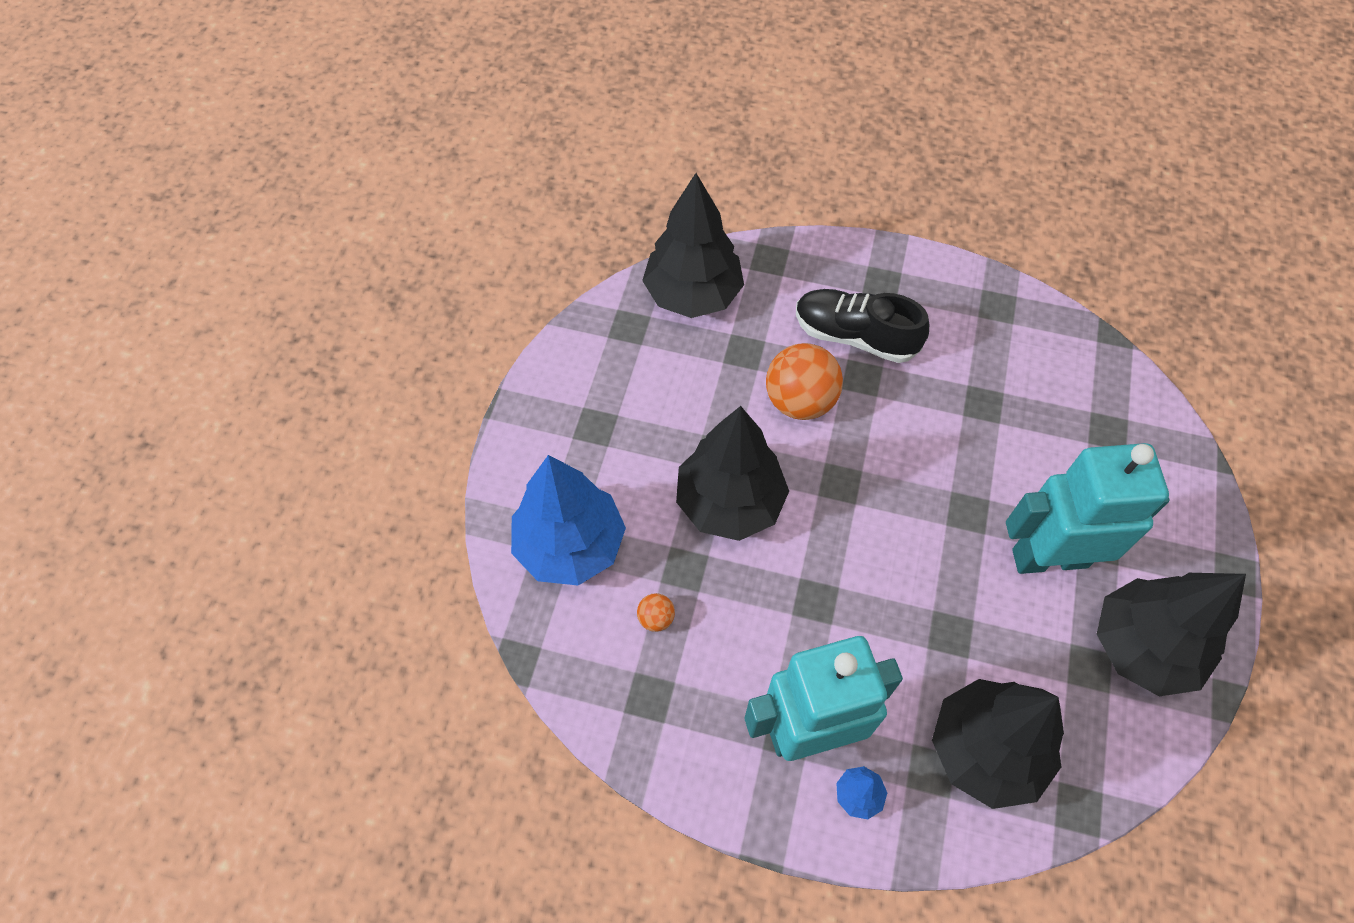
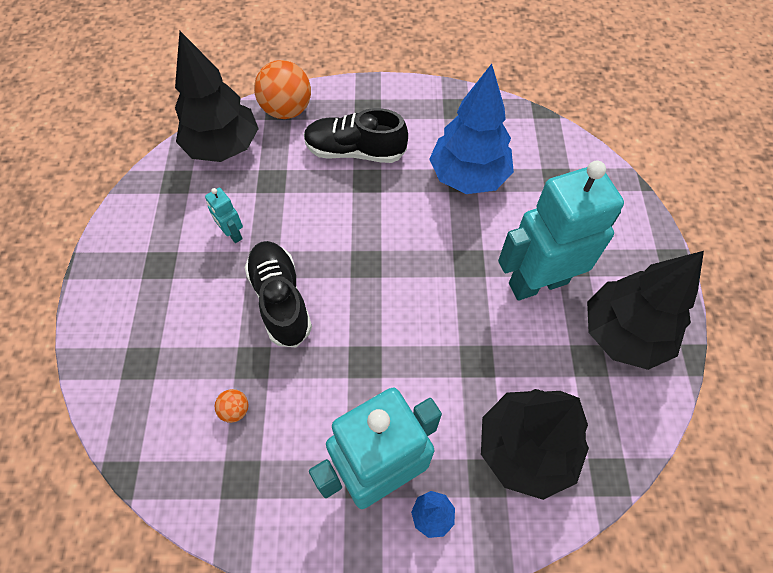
camera: 15 degrees left, 0 degrees up
(570, 545) = (152, 367): blue tree -> blue tree (468, 176)
(686, 408) = (232, 234): none -> turquoise robot
(730, 502) = (280, 300): black tree -> black shoe
(800, 401) = (322, 208): orange ball -> orange ball (287, 110)

